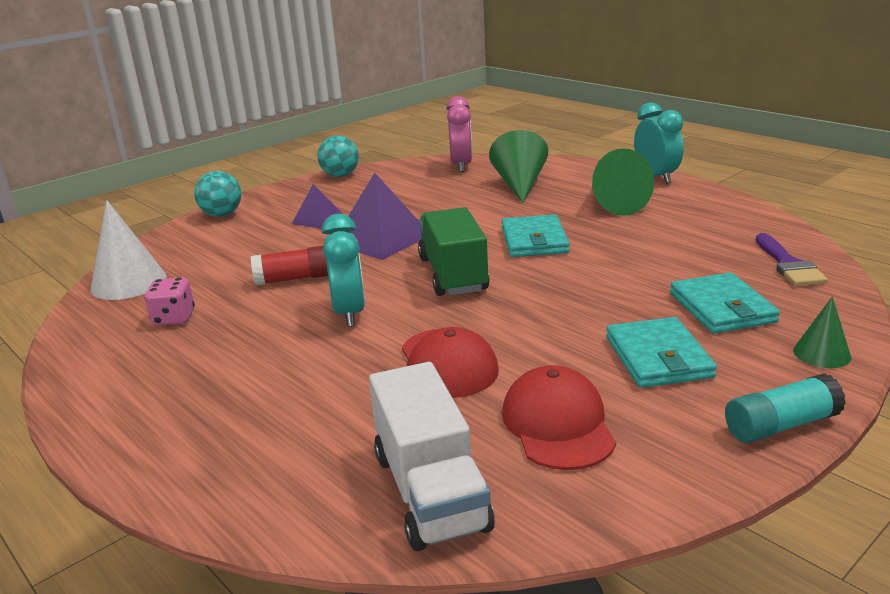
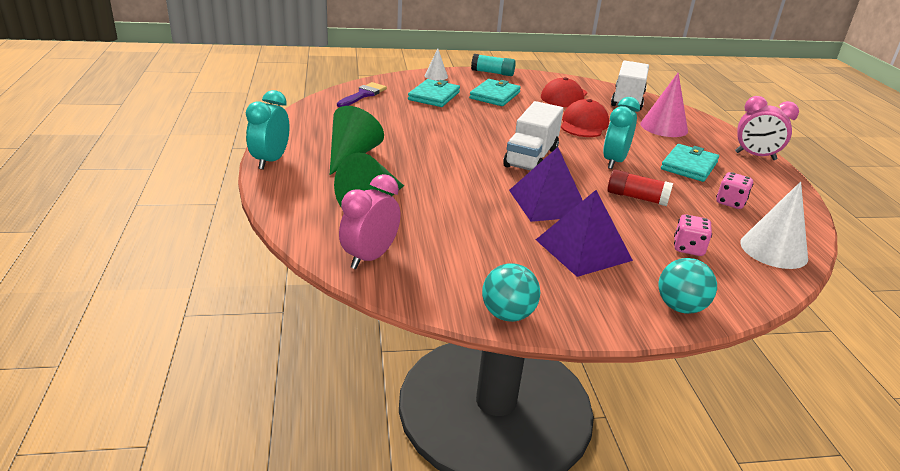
camera: 150 degrees left, 5 degrees up
(117, 432) = (755, 156): none -> pink clock
(222, 252) = (688, 248): none -> pink dice
(308, 430) = (664, 127): none -> pink cone
(318, 219) = (583, 250): purple pyramid -> purple pyramid, size x1.74
(453, 274) = (531, 158): green truck -> white truck
(534, 240) = (451, 156): turquoise wallet -> turquoise wallet (689, 165)
(822, 353) = (436, 76): green cone -> white cone

